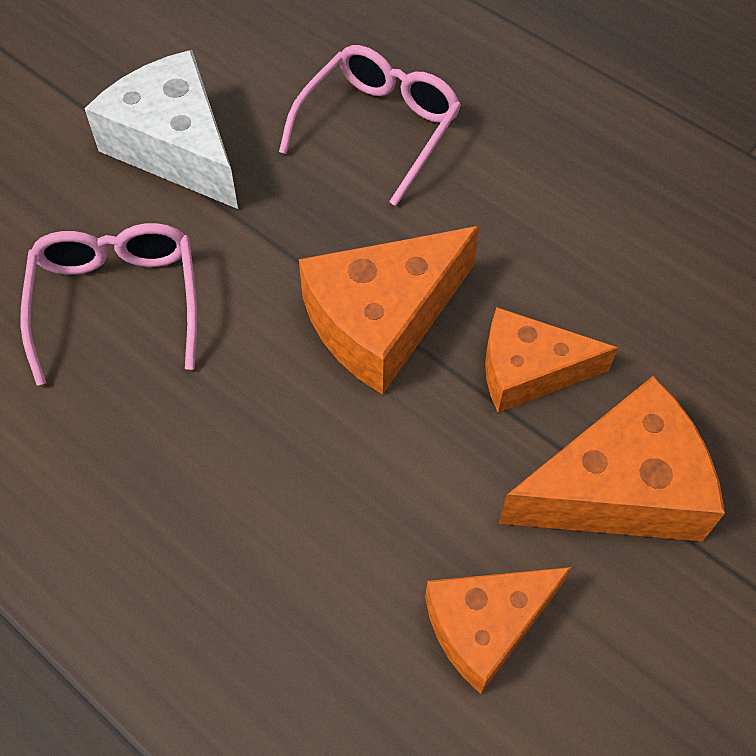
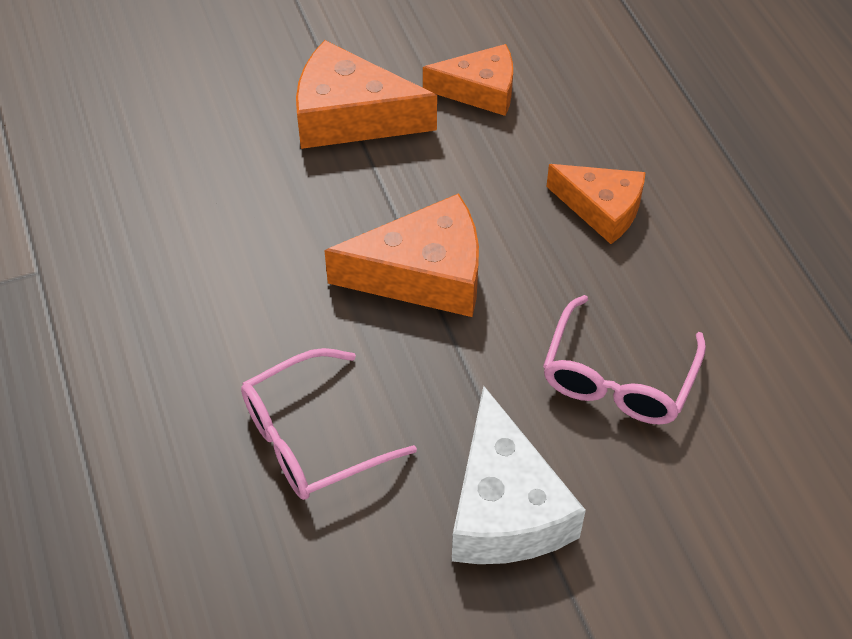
camera: 150 degrees left, 5 degrees down
(528, 371) = (349, 198): orange cheese -> orange cheese (602, 209)

